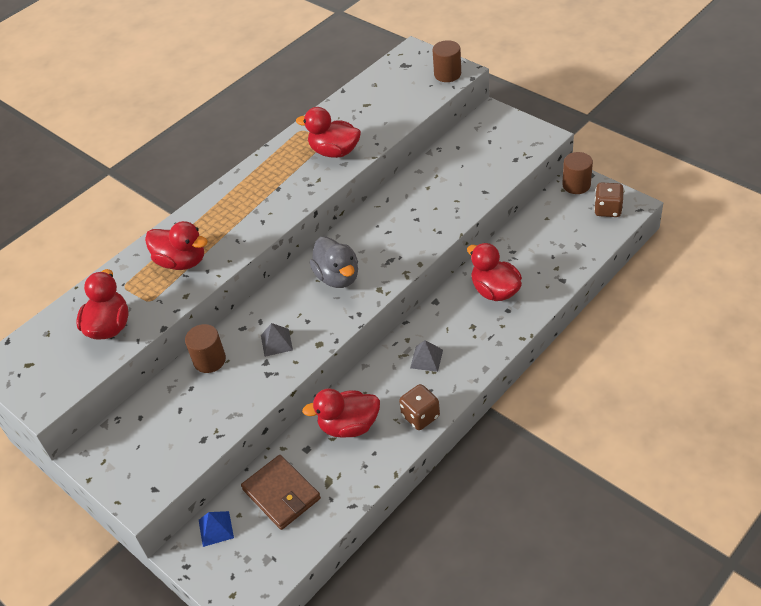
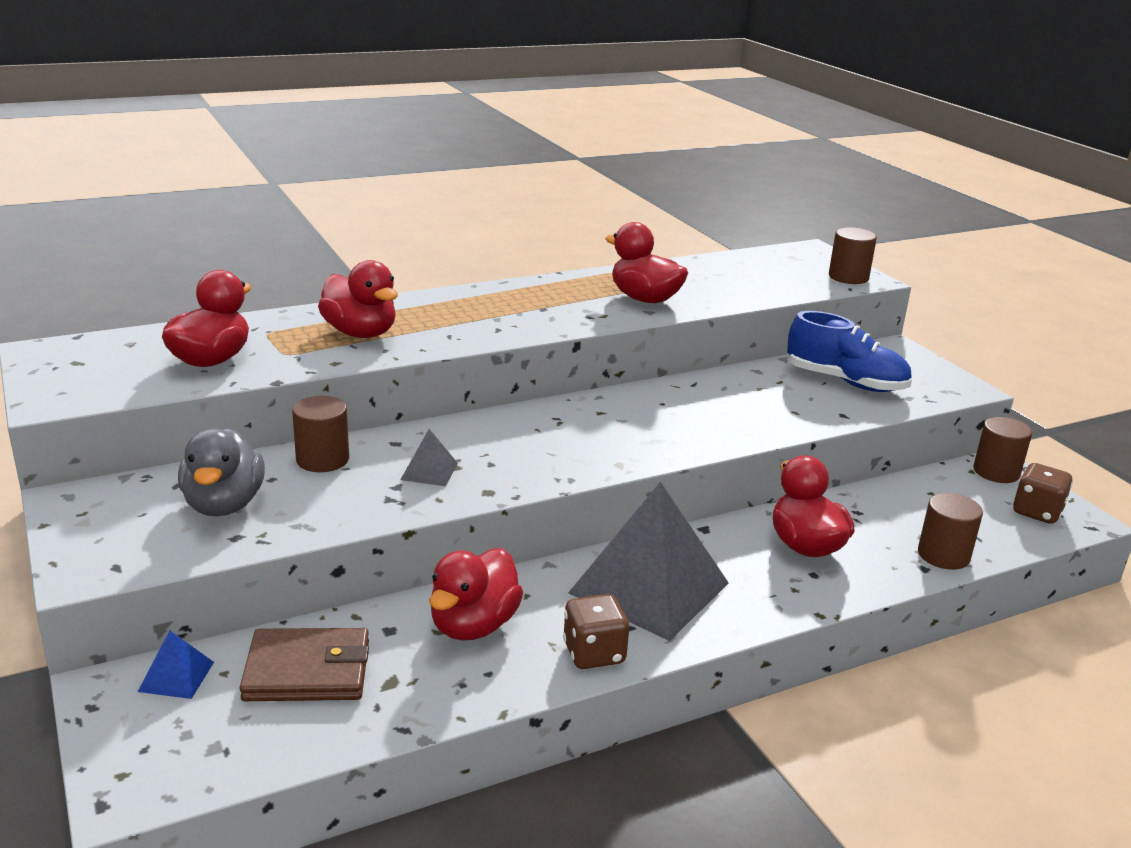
camera: 15 degrees right, 20 degrees down
(281, 494) = (307, 671): brown wallet -> brown wallet turned 75 degrees counterclockwise
(338, 277) = (568, 434): grey duck -> grey duck (224, 505)
(349, 426) = (473, 625): red duck -> red duck turned 75 degrees counterclockwise
(426, 358) = (649, 587): grey pyramid -> grey pyramid, size x2.43
(474, 160) = (845, 382): none -> blue shoe
(569, 266) = (943, 555): none -> brown cylinder

